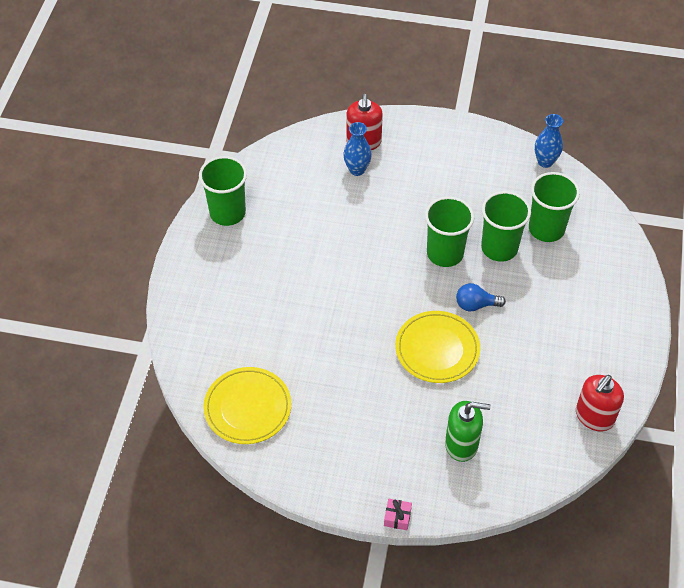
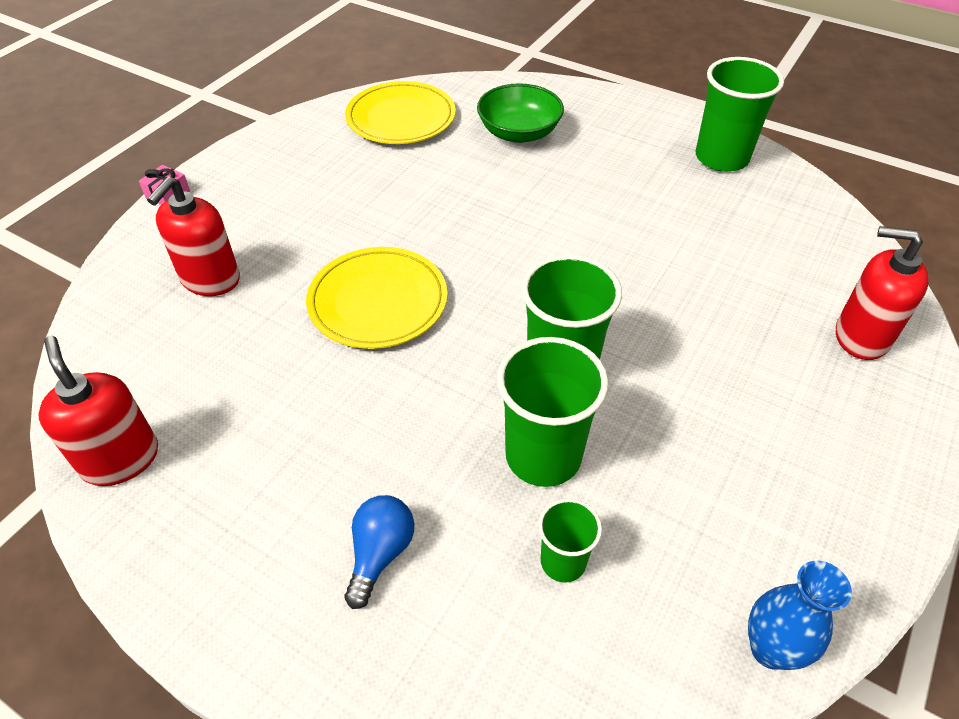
camera: 110 degrees right, 5 degrees down
(239, 328) = (519, 132): none -> green bowl
(357, 170) = (789, 310): blue vase -> none
(461, 444) = (210, 279): green soap dispenser -> red soap dispenser
(476, 305) = (433, 376): blue light bulb -> blue light bulb (380, 553)
(546, 229) = (563, 562): green cup -> green cup, size x0.55

